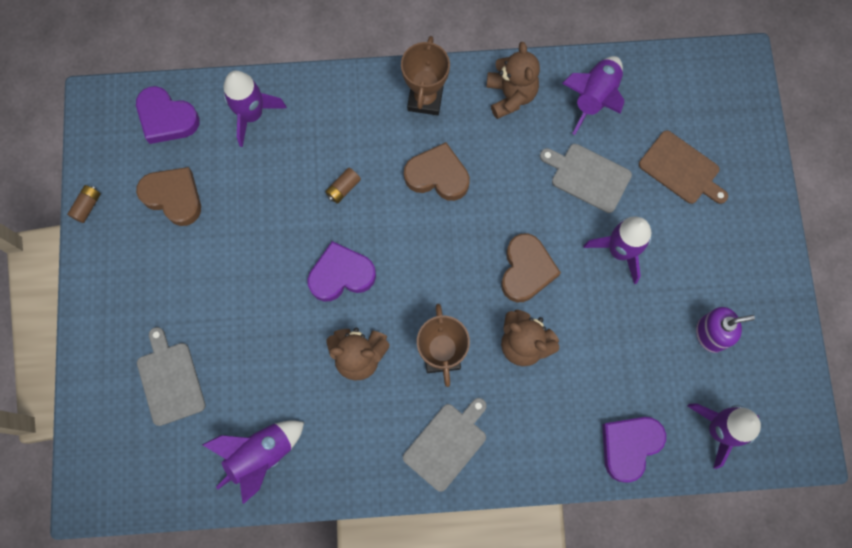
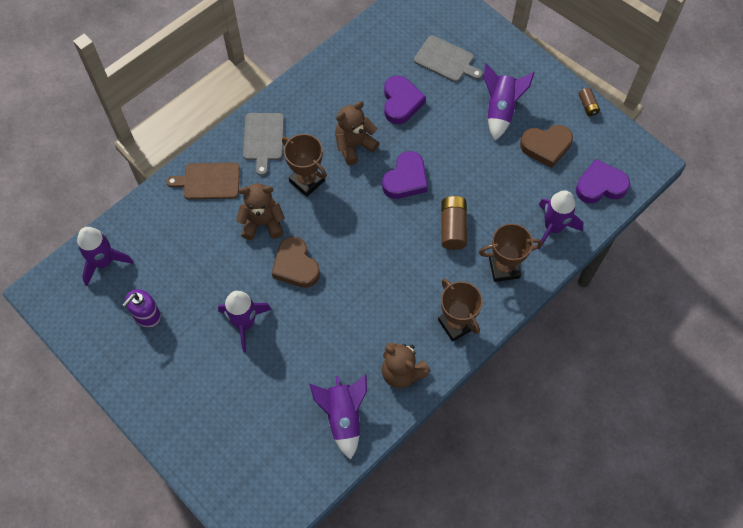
camera: 140 degrees right, 10 degrees down
(261, 455) = (361, 62): purple rocket -> purple rocket (500, 110)
(334, 114) = (504, 268): none -> brown trophy
(343, 188) = (453, 227): brown battery -> brown battery, size x1.76
(437, 175) = (402, 280): brown heart -> none
(588, 176) = (304, 356): grey cutting board -> none
(629, 446) = (154, 214): purple heart -> purple heart (401, 102)
(681, 169) = (243, 412): brown cutting board -> brown cutting board (208, 181)

